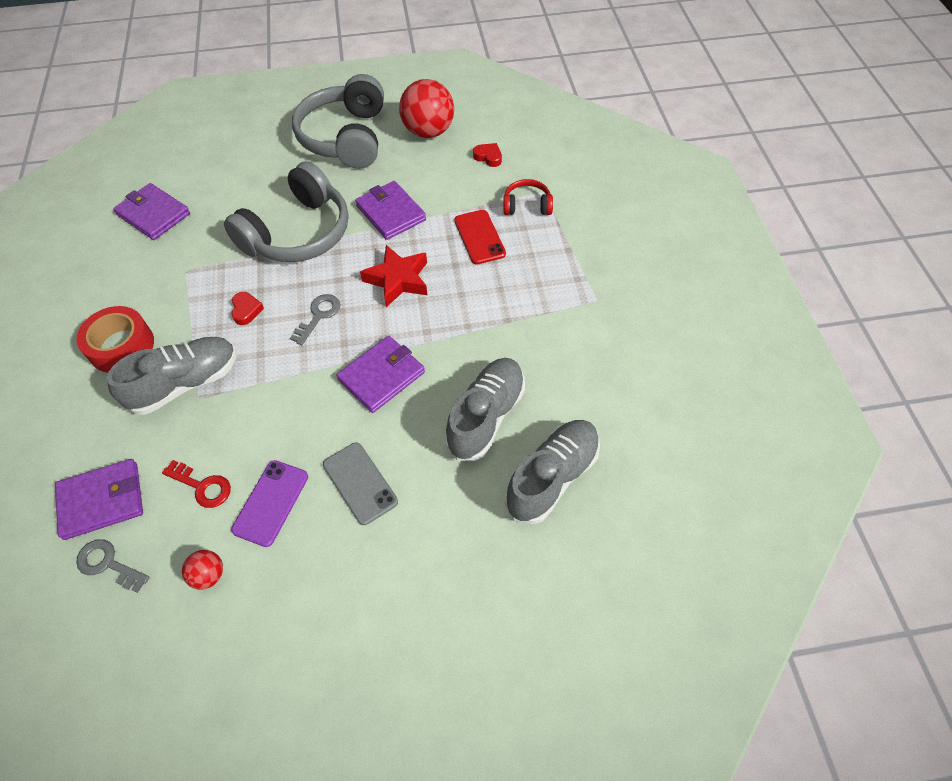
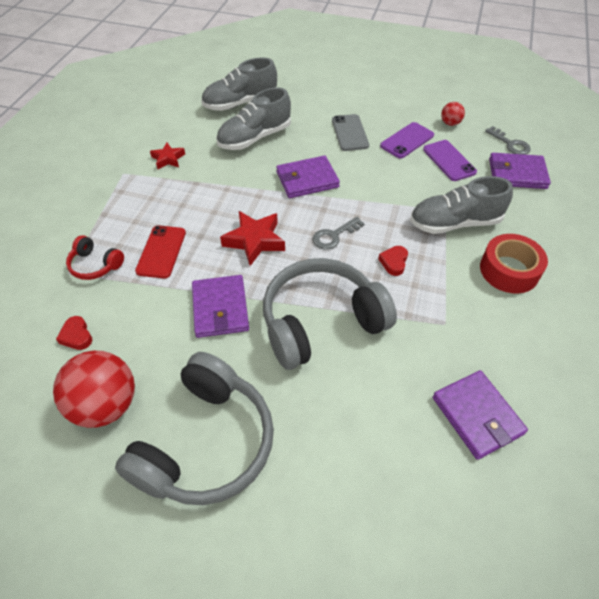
camera: 155 degrees left, 5 degrees down
(202, 486) = (449, 160): red key -> purple phone
(565, 339) = (168, 159): none -> red star

